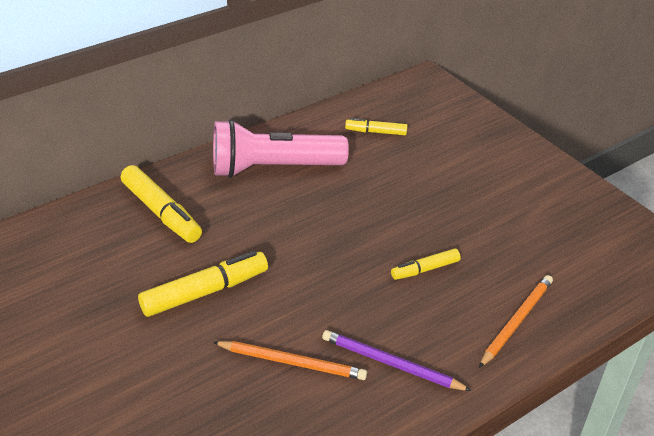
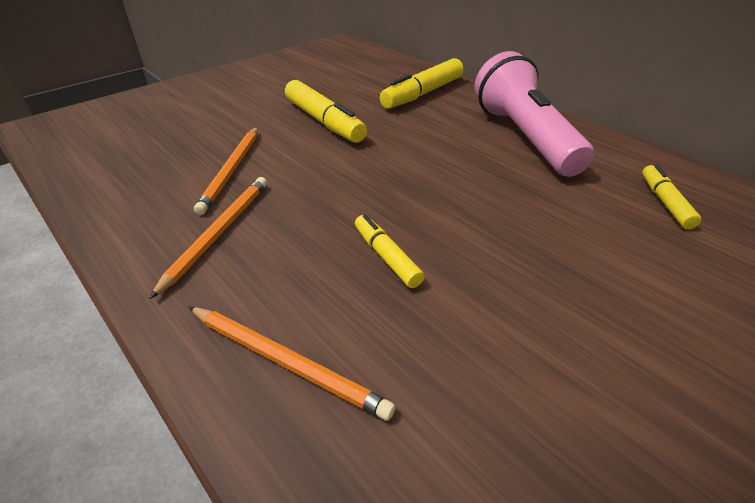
camera: 85 degrees right, 0 degrees up
(391, 364) = (218, 233): purple pencil -> orange pencil

